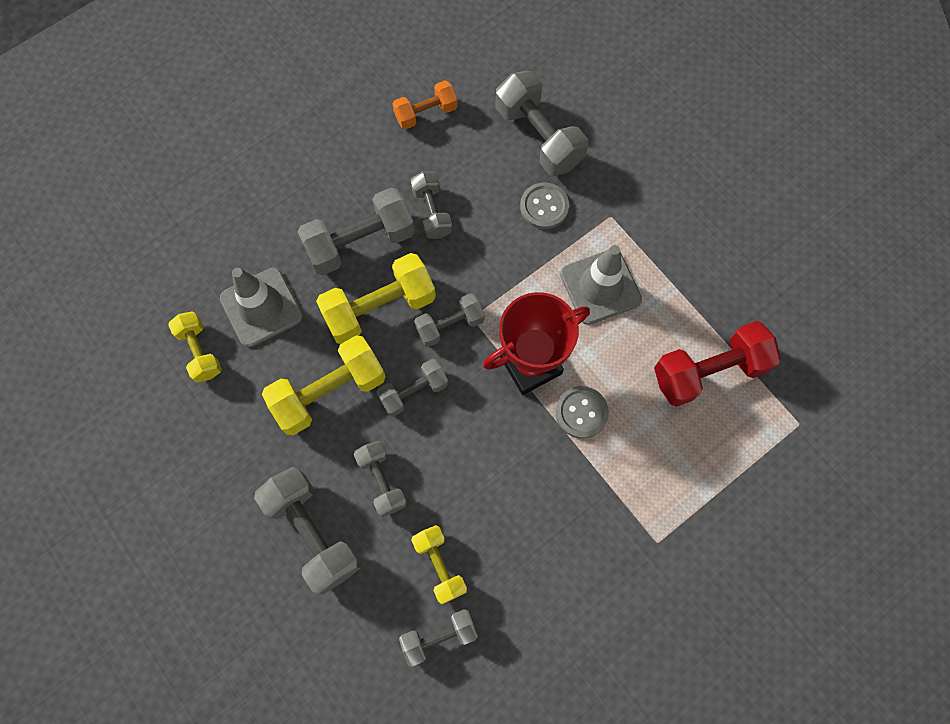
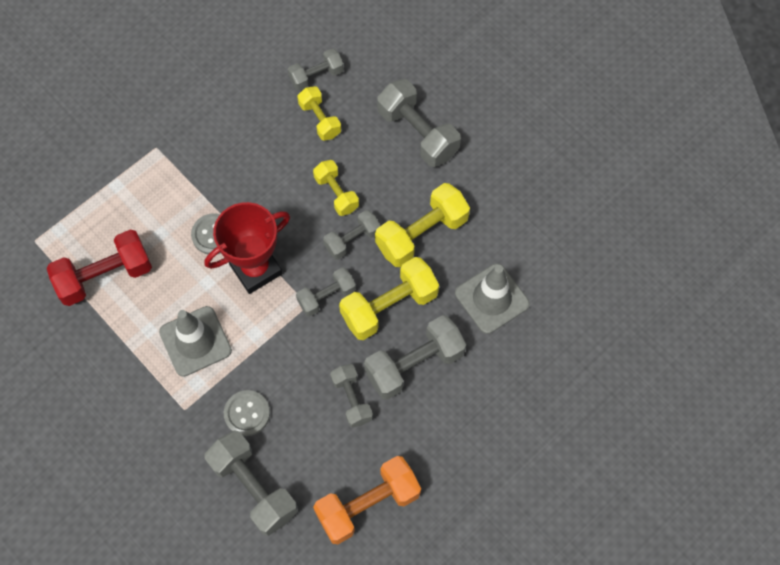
camera: 175 degrees right, 5 degrees down
(200, 351) = (535, 257): yellow dumbbell -> yellow dumbbell (336, 193)
(382, 481) = (370, 172): grey dumbbell -> none
(426, 113) = (367, 504): orange dumbbell -> orange dumbbell, size x1.66

